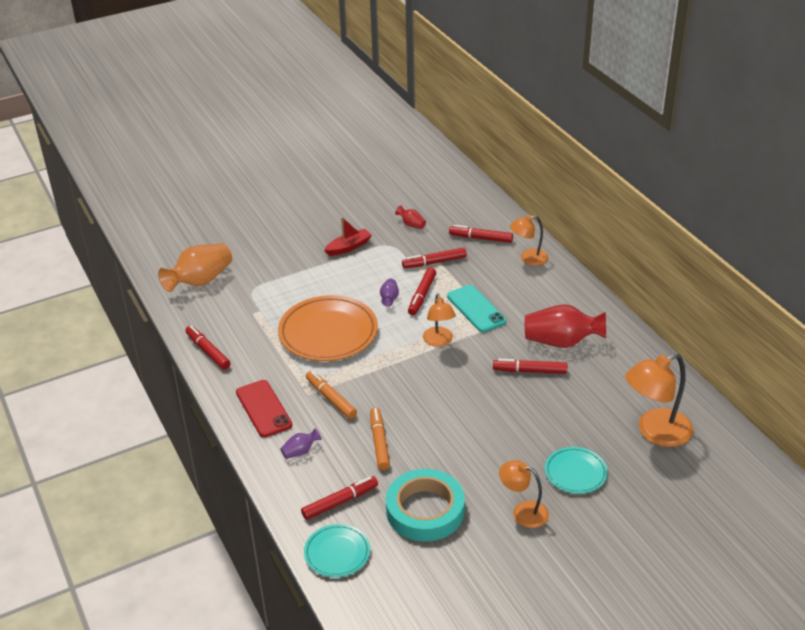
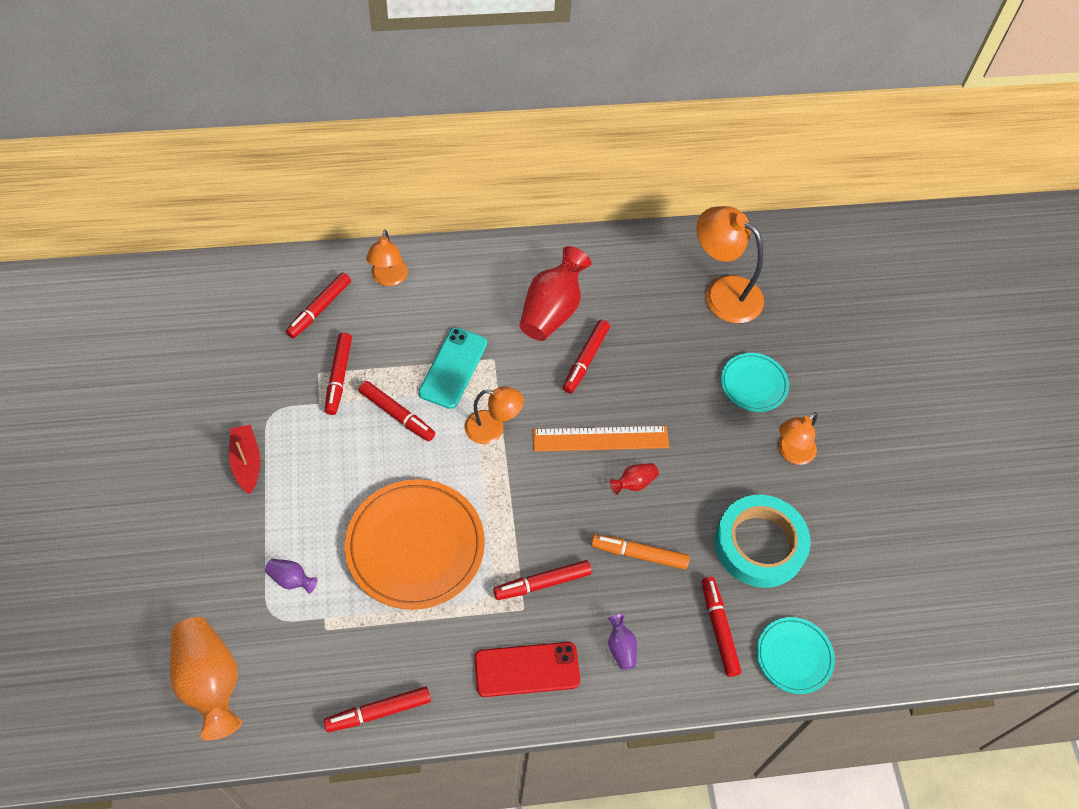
camera: 75 degrees left, 20 degrees up
(331, 399) = (542, 583): orange marker -> red marker
(389, 298) = (383, 452): purple vase -> purple vase (291, 580)
(411, 224) = (242, 372): red vase -> red vase (634, 483)
(465, 397) = (600, 439): none -> orange ruler
(476, 309) = (453, 368): turquoise phone -> turquoise phone turned 60 degrees counterclockwise
(655, 432) = (723, 292): orange lamp -> orange lamp turned 135 degrees clockwise

